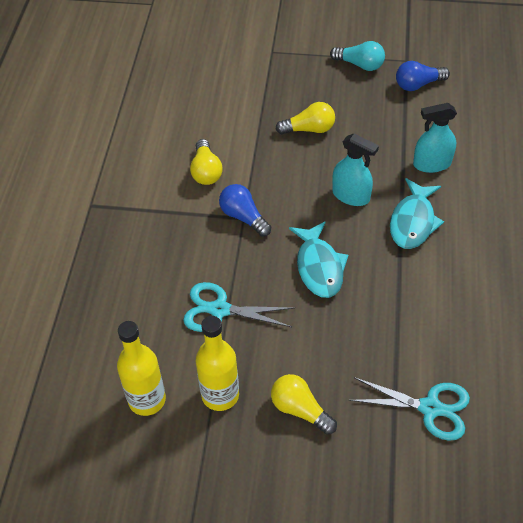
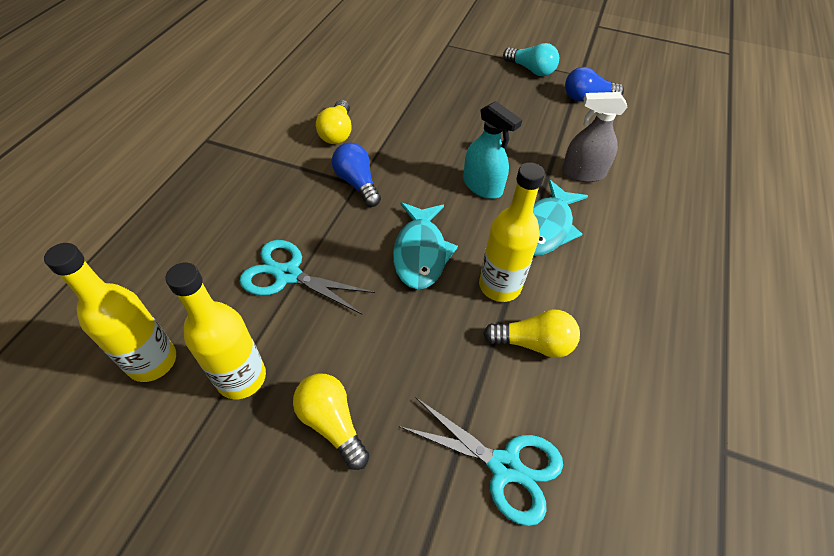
camera: 10 degrees right, 0 degrees up
(309, 129) = (459, 115): yellow light bulb -> yellow light bulb (534, 343)
(390, 280) = (500, 286): none -> yellow bottle
(432, 164) = (583, 173): turquoise spray bottle -> grey spray bottle

